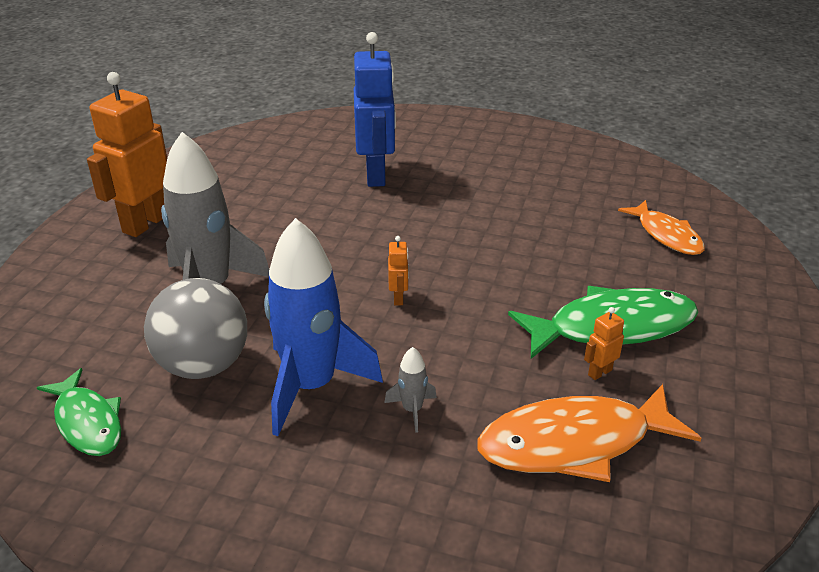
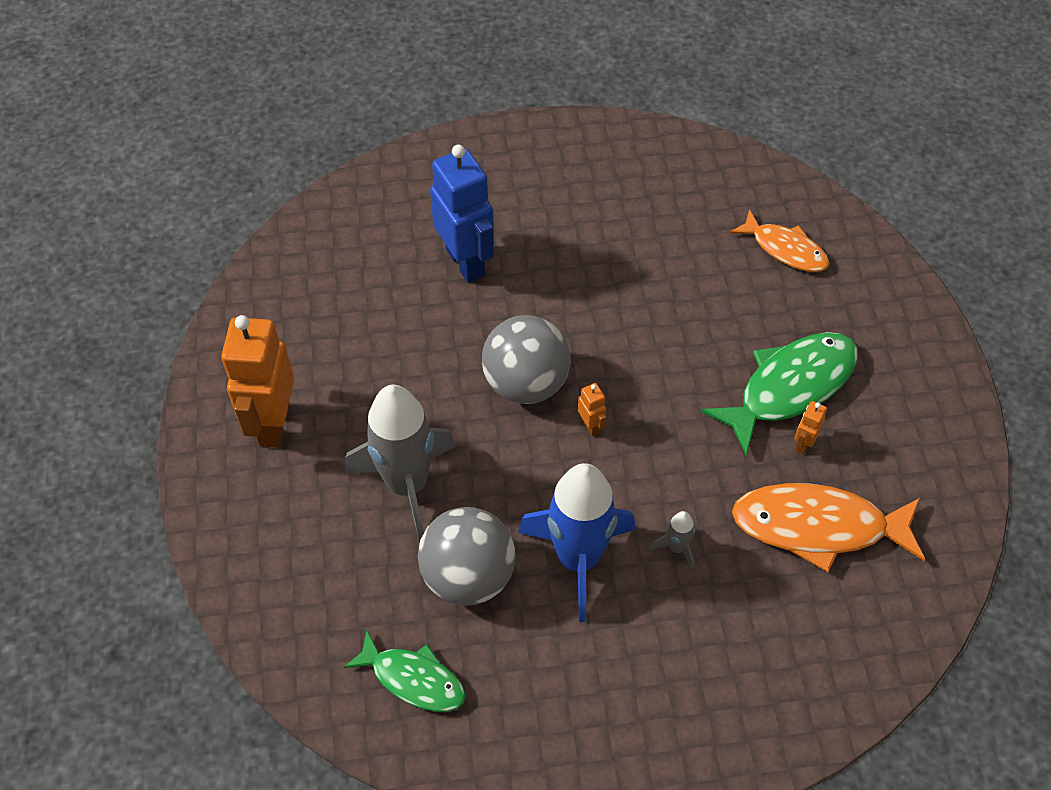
camera: 25 degrees left, 20 degrees up
(364, 256) = (526, 383): none -> grey ball
(574, 443) = (818, 527): orange fish -> orange fish turned 45 degrees clockwise

